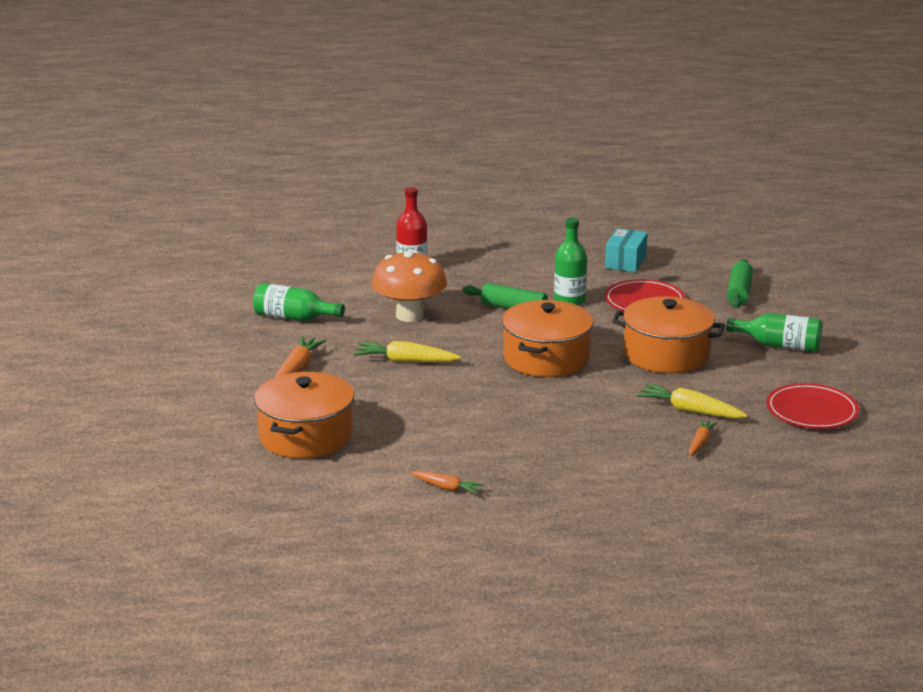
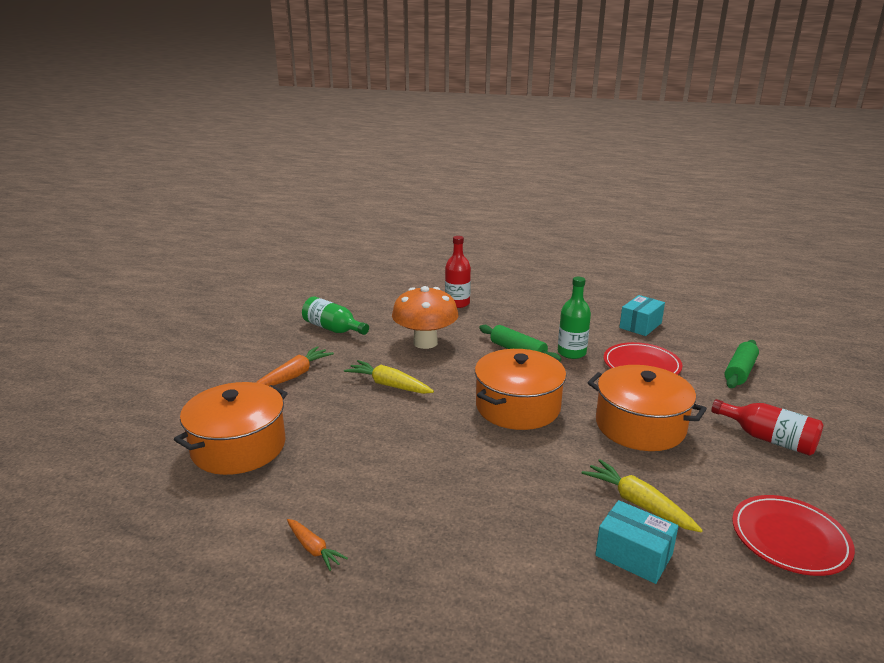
camera: 20 degrees right, 0 degrees up
(700, 443) = (633, 555): orange carrot -> turquoise box
(779, 345) = (768, 439): green bottle -> red bottle

